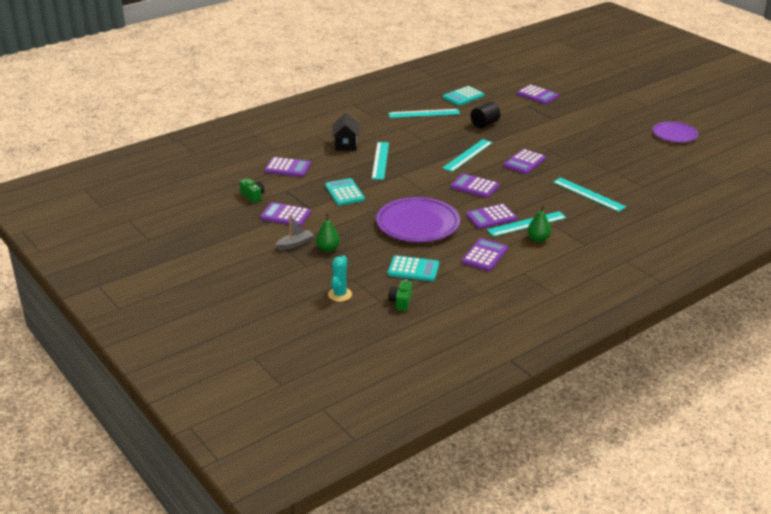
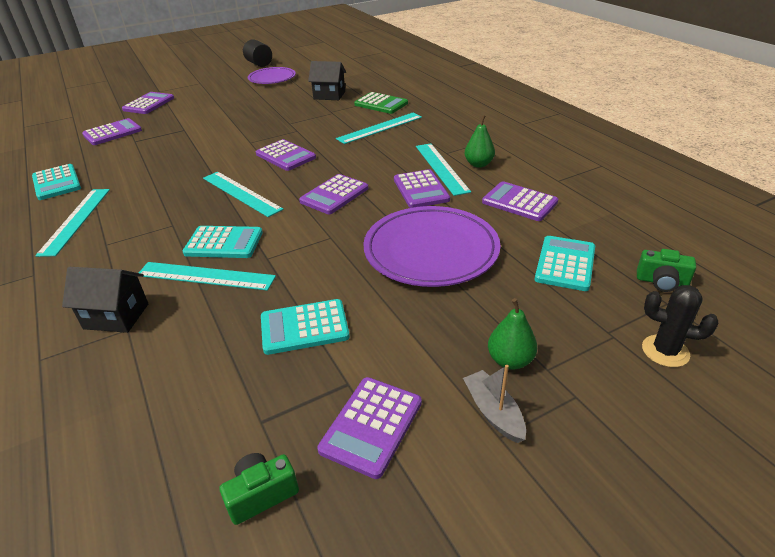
camera: 80 degrees left, 5 degrees up
(287, 168) = (155, 416): purple calculator -> purple calculator (149, 104)
(340, 294) = (665, 351): turquoise cactus -> black cactus
(411, 160) = (224, 243): none -> turquoise calculator
(484, 124) = (159, 173): black cylinder -> black cylinder (259, 64)
(639, 191) = (381, 104): none -> green calculator
(647, 165) = (329, 95): none -> black house

